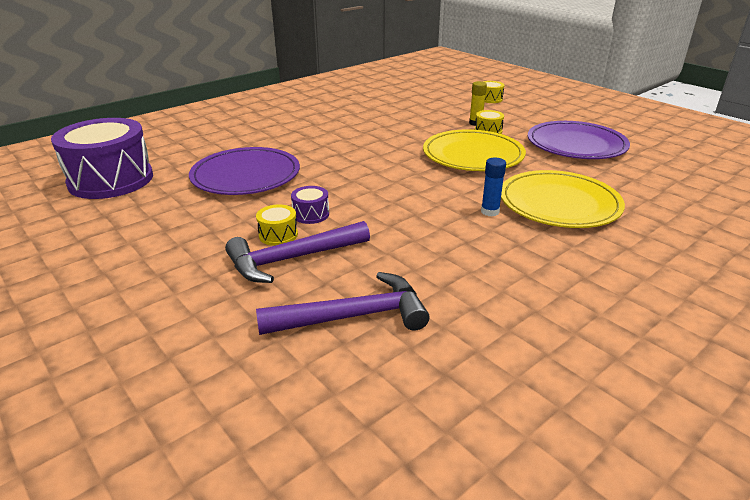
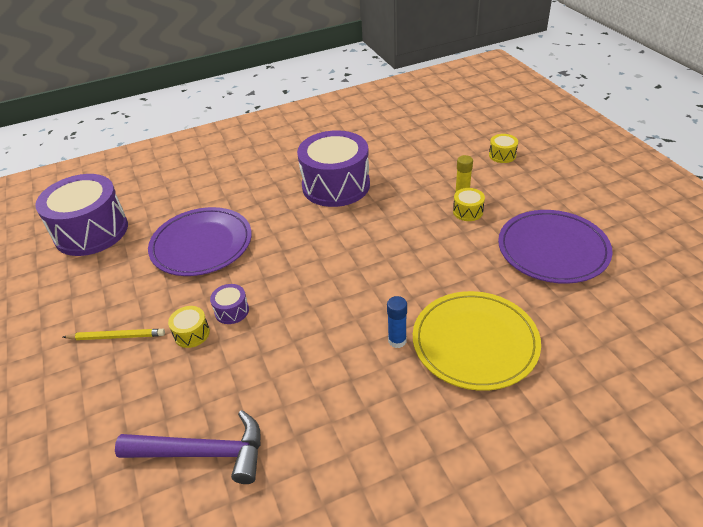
camera: 20 degrees right, 10 degrees up
(192, 249) = (117, 336): none -> yellow pencil
(292, 259) = (188, 368): purple hammer -> none
(356, 127) = (336, 185): none -> purple drum
(473, 155) = (429, 249): yellow plate -> none

